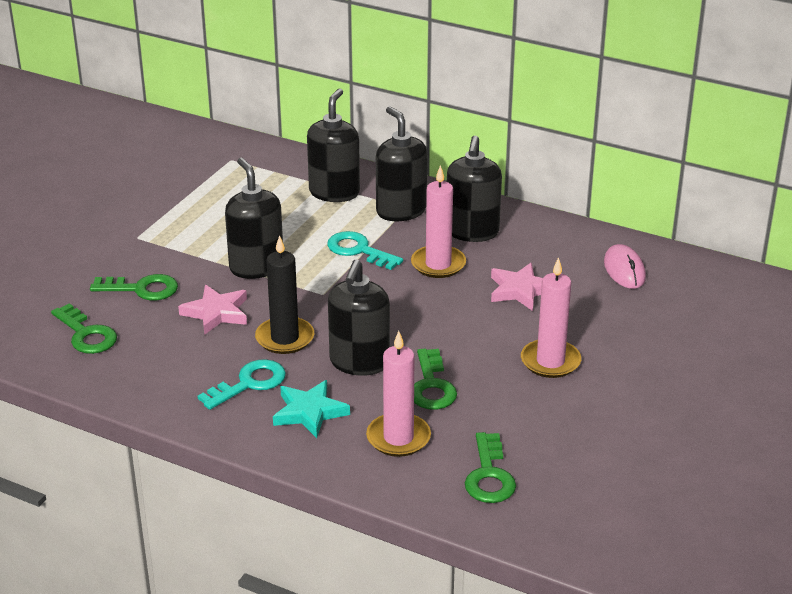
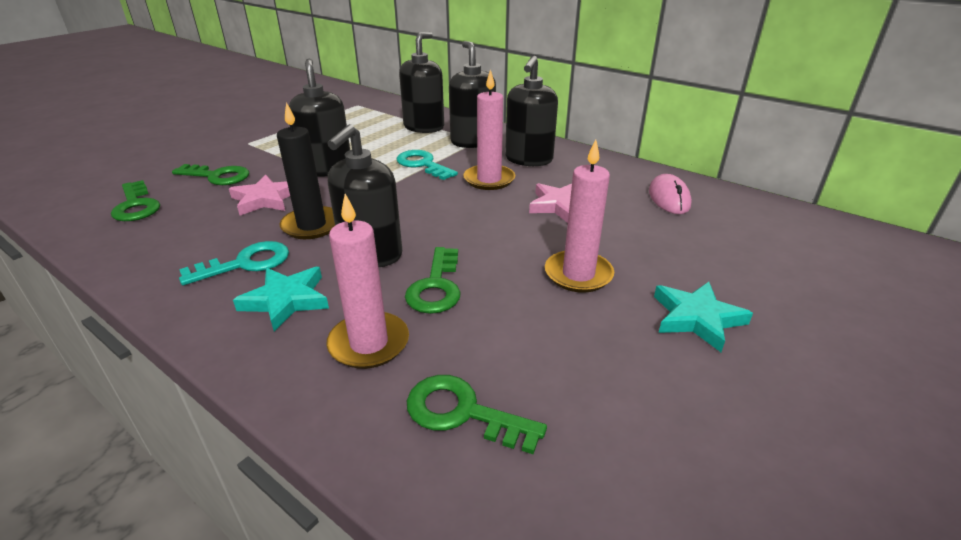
camera: 10 degrees right, 0 degrees up
(489, 475) = (462, 413): green key -> green key turned 105 degrees clockwise
(651, 389) = (697, 318): none -> turquoise star

